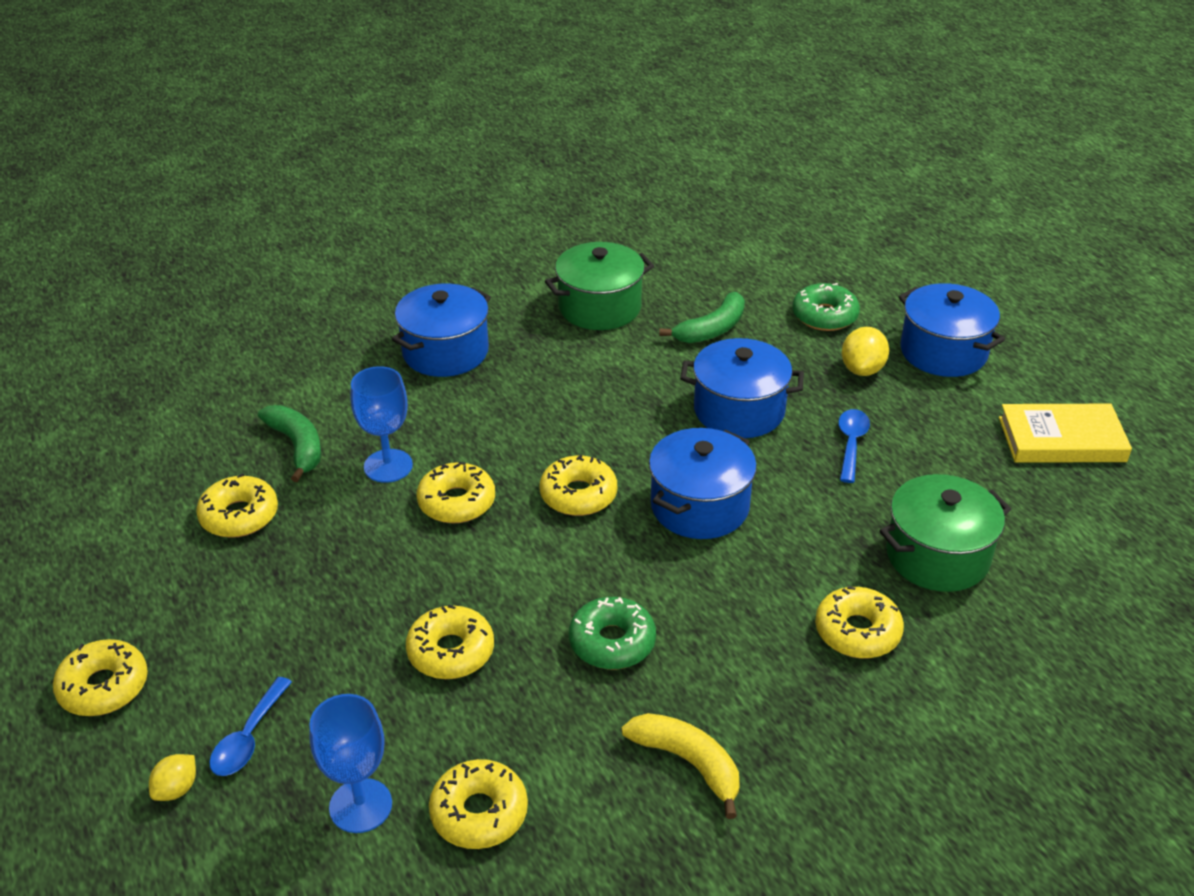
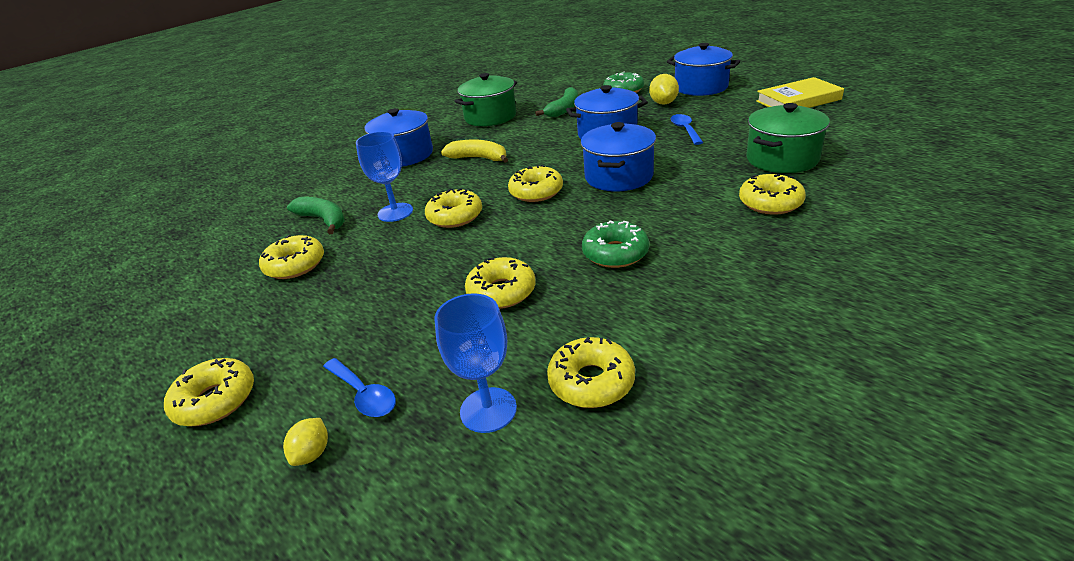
camera: 15 degrees left, 5 degrees down
(248, 738) = (364, 394): blue spoon -> blue spoon turned 45 degrees counterclockwise
(688, 763) = (724, 300): yellow banana -> yellow banana (478, 158)

